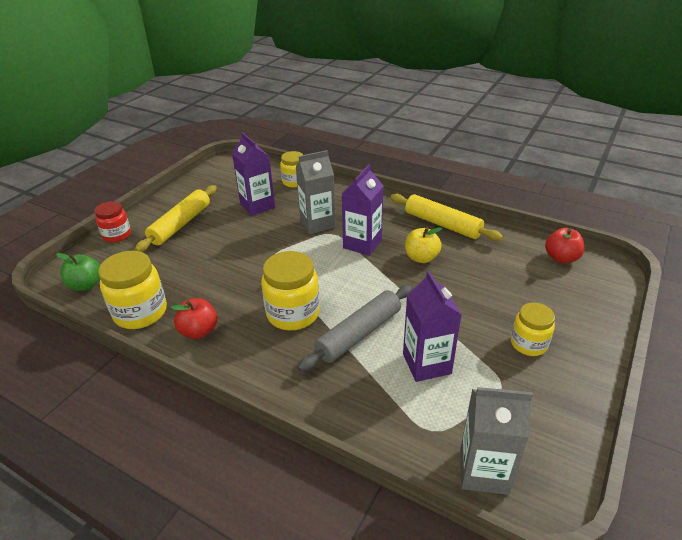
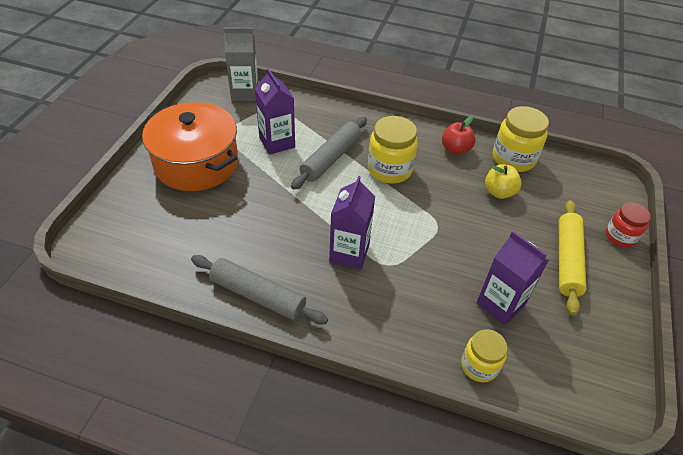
camera: 165 degrees right, 10 degrees up
(86, 285) = (584, 177): green apple -> none
(317, 223) = (410, 279): grey carton -> none
(421, 258) = (283, 240): yellow apple -> yellow apple (499, 192)
(442, 224) = (258, 295): yellow rolling pin -> grey rolling pin
(528, 344) = (196, 163): yellow jar -> orange pot
(561, 258) = (130, 255): red apple -> none

